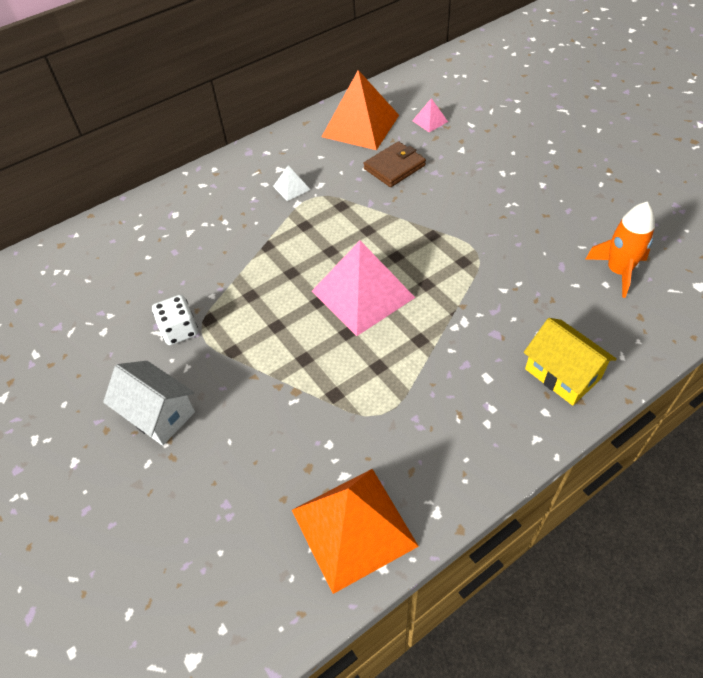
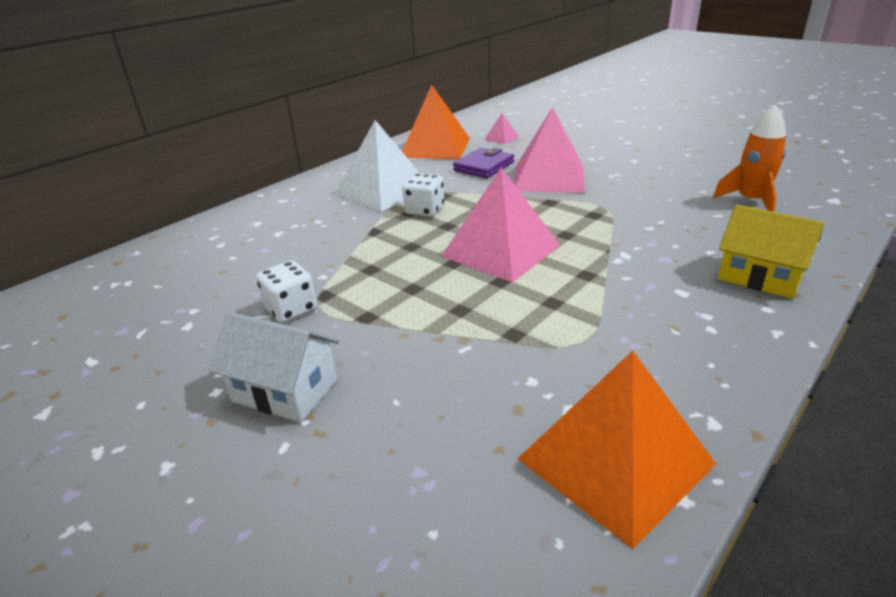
camera: 15 degrees left, 20 degrees down
(291, 187) = (383, 190): white pyramid -> white pyramid, size x2.34
(318, 225) = (425, 210): none -> white dice
(394, 167) = (484, 166): brown wallet -> purple wallet
(448, 197) = (549, 177): none -> pink pyramid

